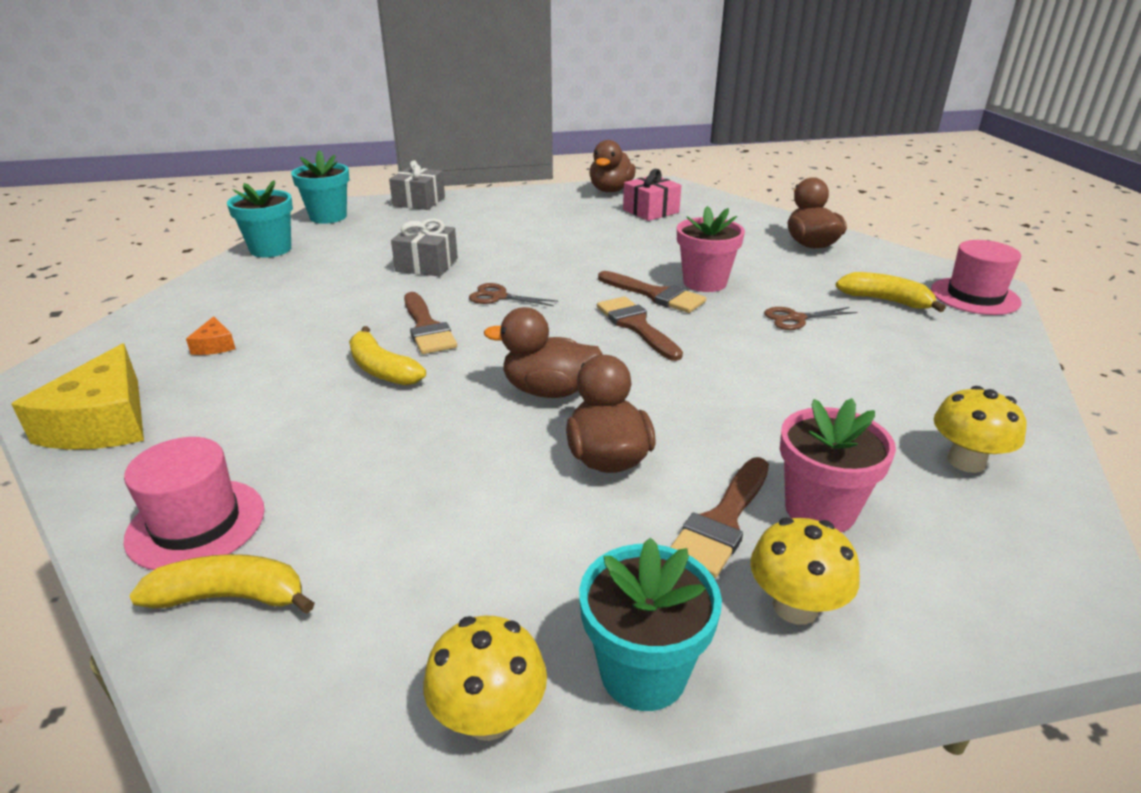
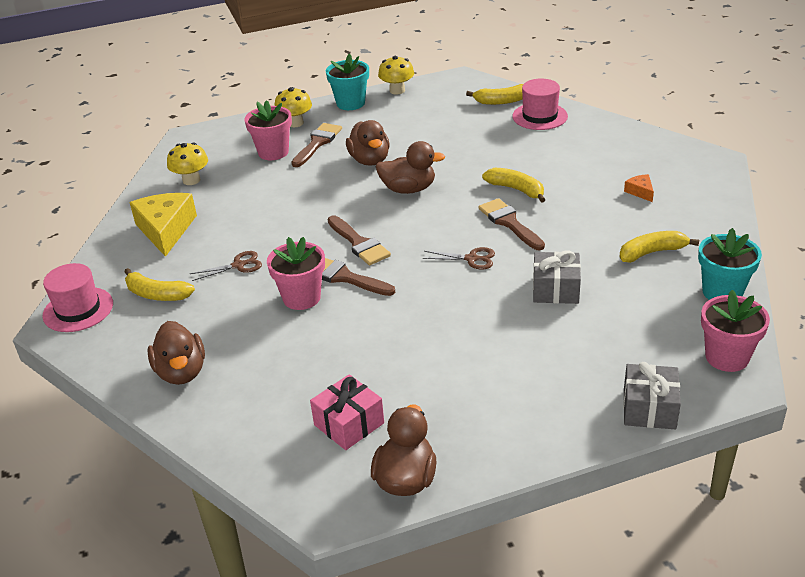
camera: 175 degrees right, 5 degrees up
(102, 422) = (640, 144): yellow cheese -> yellow cheese (166, 230)
(292, 283) = (652, 252): none -> yellow banana
(328, 217) = (727, 357): turquoise flower pot -> pink flower pot

